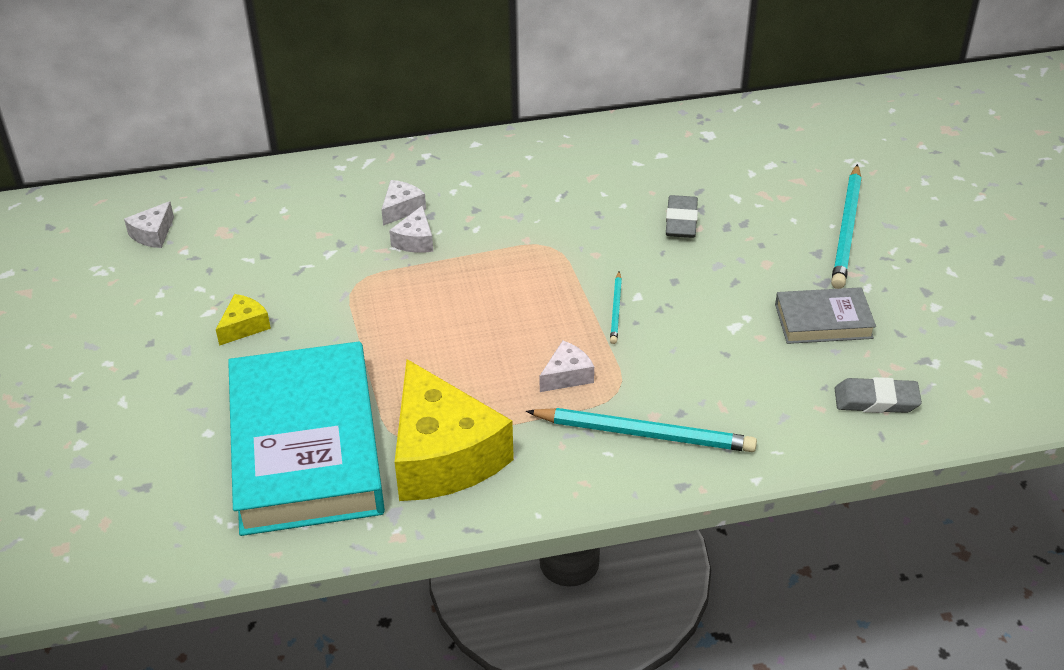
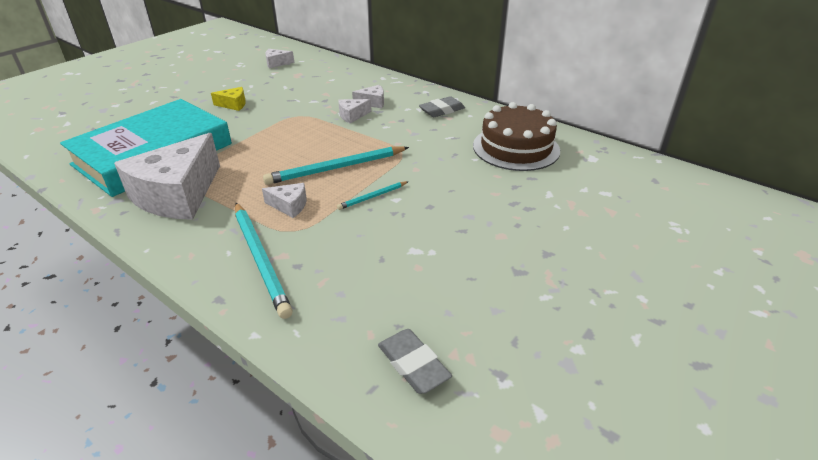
camera: 50 degrees right, 5 degrees down
(443, 455) = (178, 195): yellow cheese -> white cheese
(635, 167) = (516, 148): none -> brown cake
(681, 221) = (491, 184): grey eraser -> grey eraser (442, 110)
(823, 321) = (474, 290): grey book -> none
(847, 230) = (595, 256): turquoise pencil -> turquoise pencil (336, 168)

